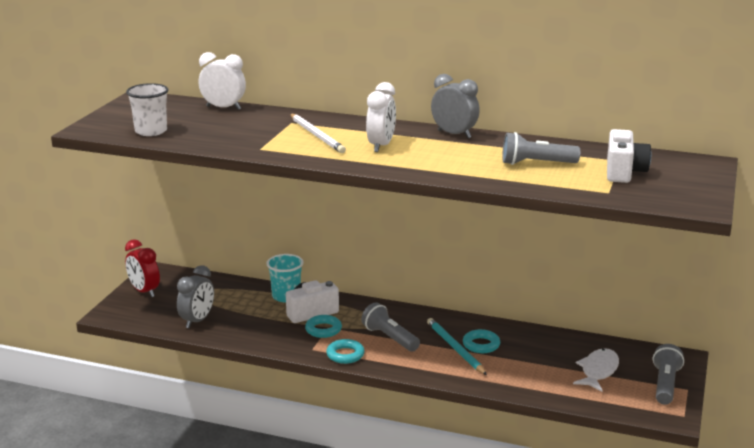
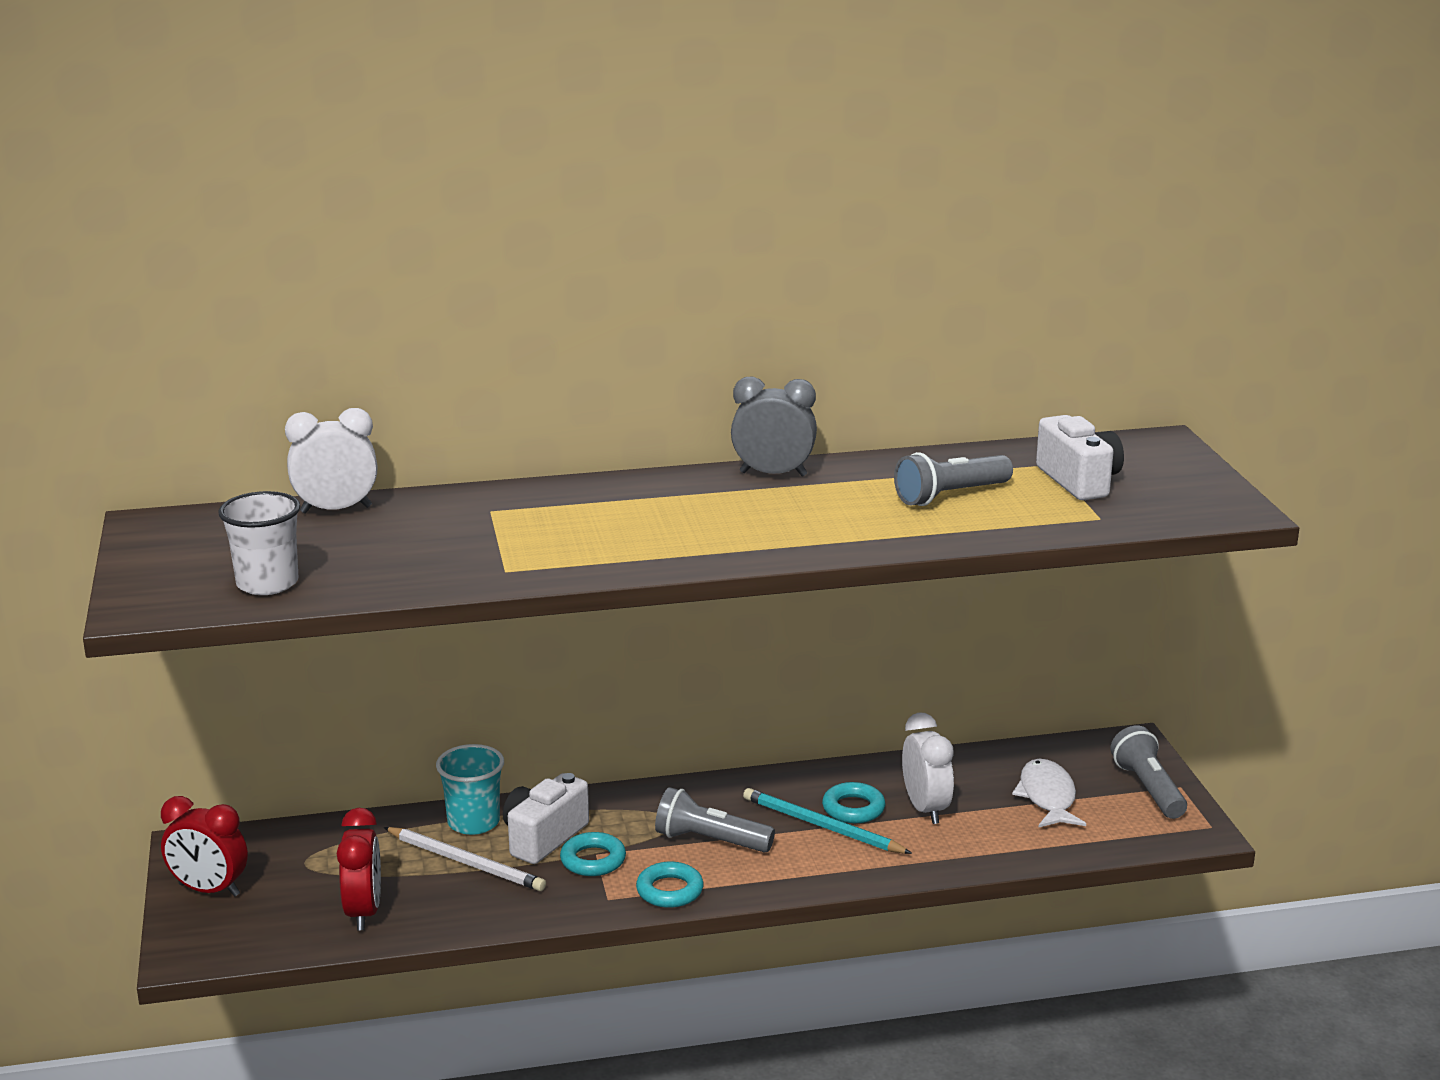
camera: 30 degrees left, 0 degrees up
(197, 321) = (364, 912): grey clock -> red clock
(316, 135) = (566, 525): white pencil -> white pencil (466, 862)
(381, 146) = (691, 519): white clock -> white clock (925, 809)

